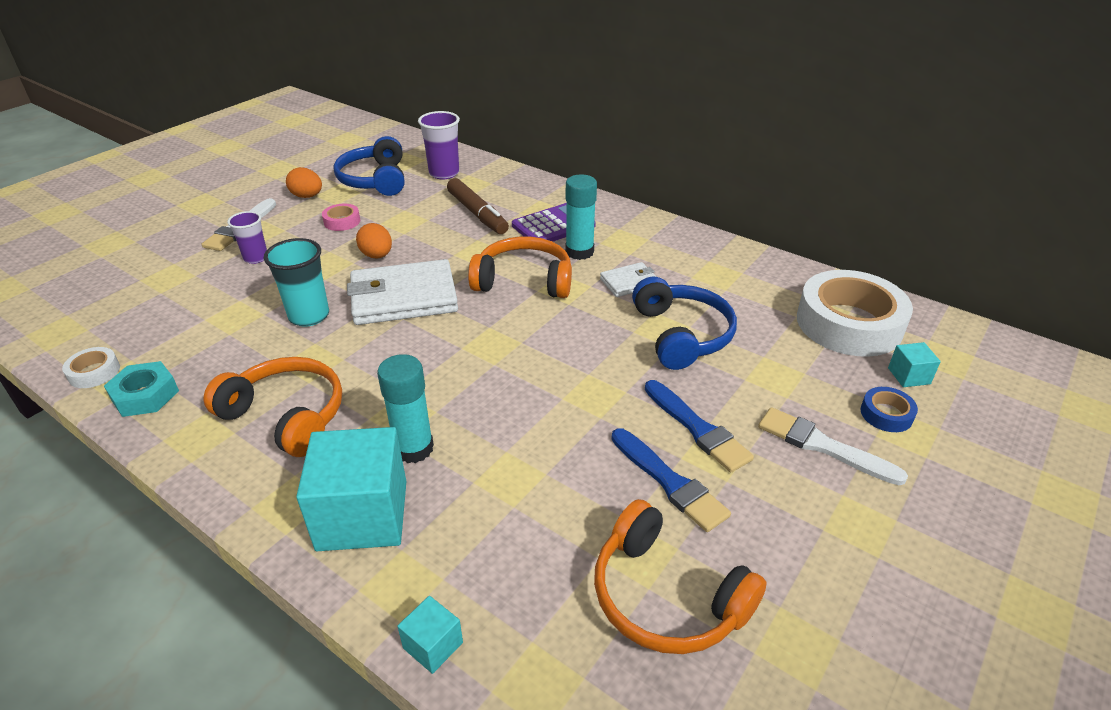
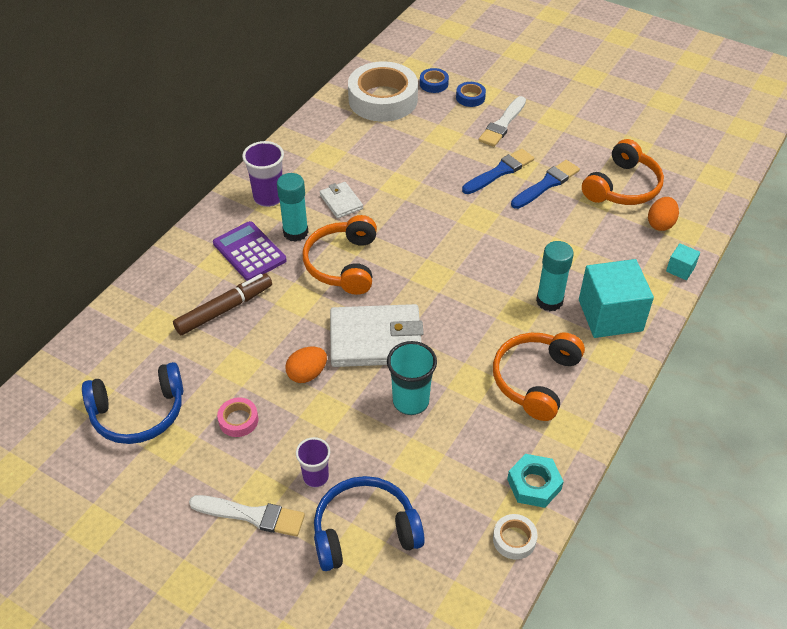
camera: 95 degrees left, 10 degrees up
(307, 196) = (176, 471): orange egg -> orange egg (660, 224)
(404, 297) = (375, 340): white wallet -> white wallet turned 75 degrees counterclockwise
(444, 173) = (128, 350): purple cup -> purple cup (268, 198)
(681, 335) = (406, 175): blue headphones -> blue headphones (364, 531)
(909, 376) = (434, 84): turquoise cube -> blue tape

